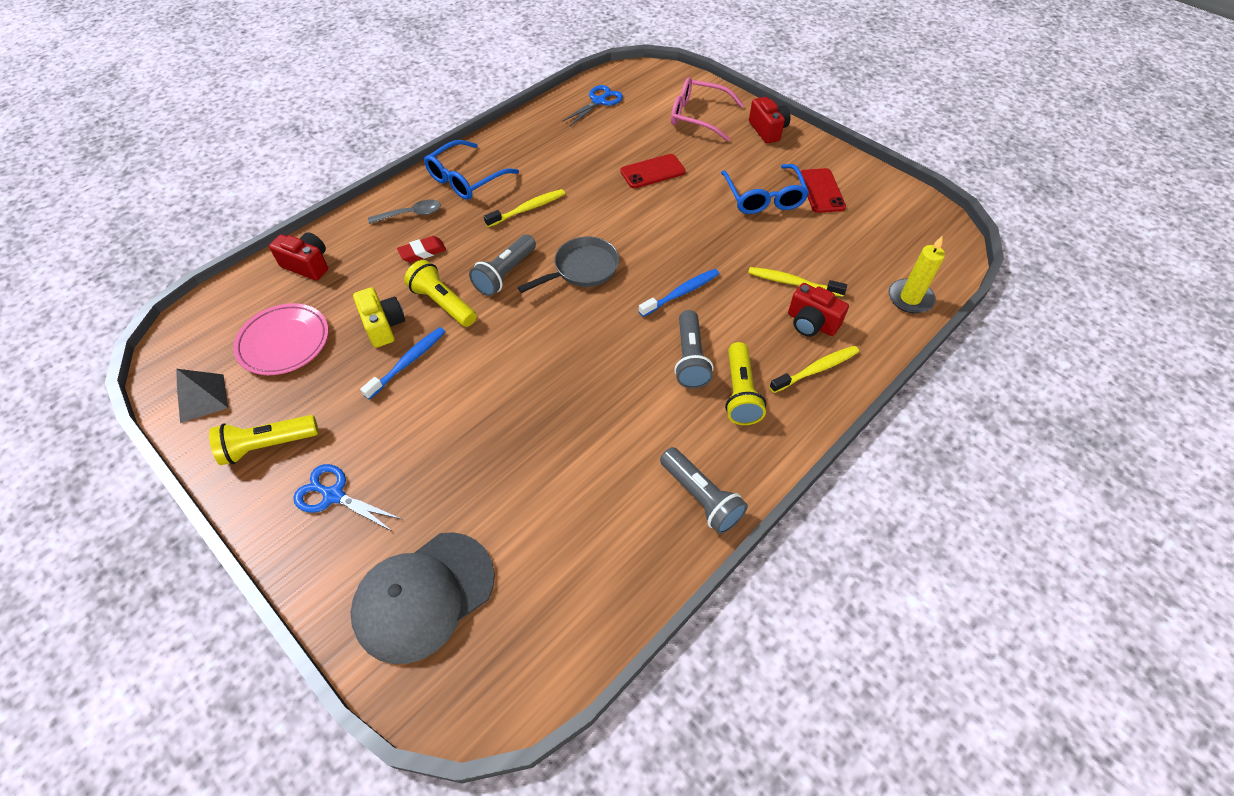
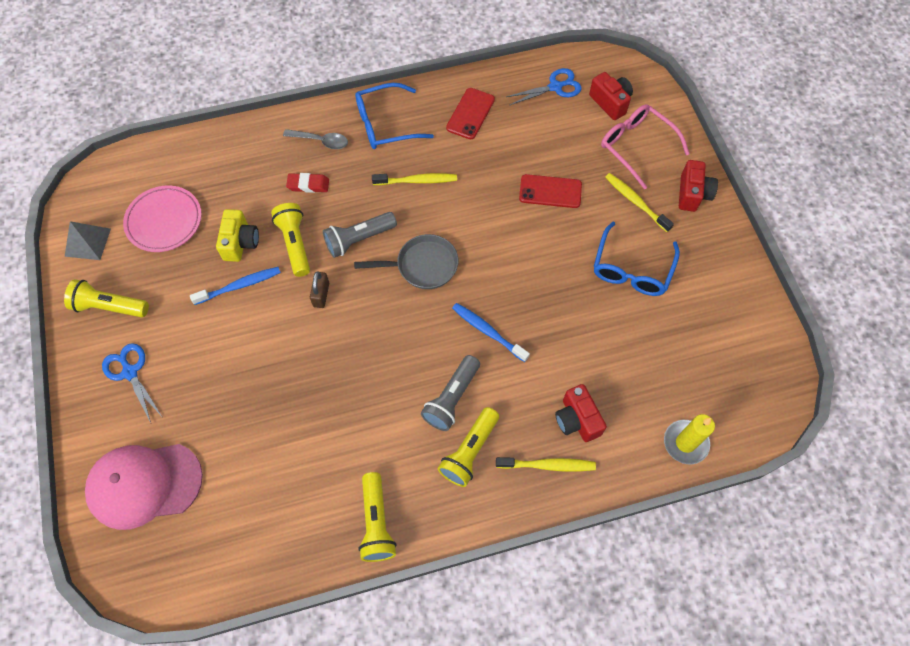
camera: 30 degrees right, 10 degrees up
(308, 265) = (217, 155): red camera -> red camera (610, 102)
(424, 596) = (144, 484): grey cap -> pink cap
(500, 333) = (321, 295): none -> brown padlock
(681, 293) = (488, 331): blue toothbrush -> blue toothbrush turned 135 degrees counterclockwise
(701, 497) = (376, 523): grey flashlight -> yellow flashlight
(792, 283) = (591, 371): yellow toothbrush -> yellow toothbrush (635, 202)
(821, 191) = (692, 288): red phone -> red phone (470, 114)

